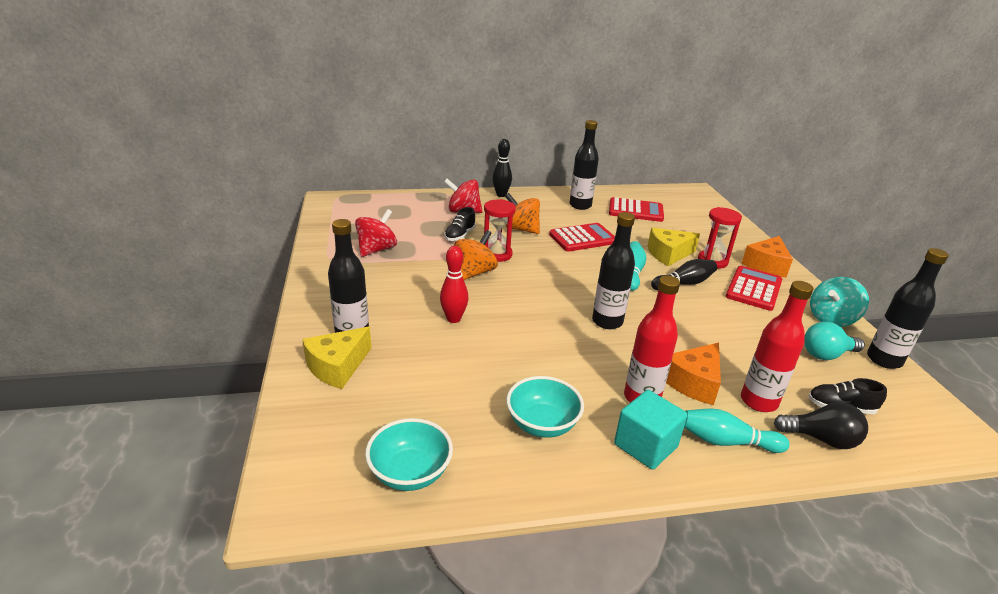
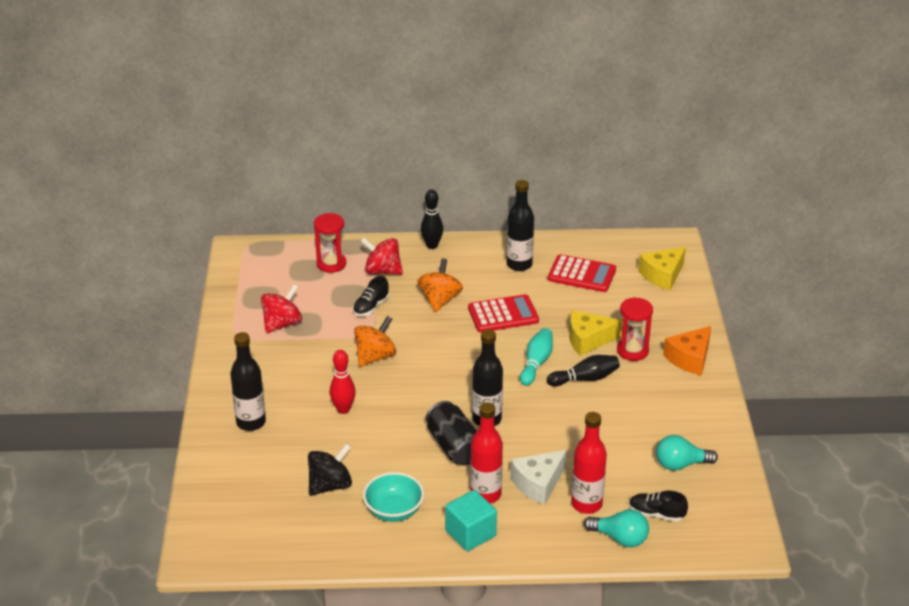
camera: 10 degrees right, 5 degrees up
(337, 367) = (236, 452): yellow cheese -> yellow cheese (662, 275)
(410, 473) = (284, 540): turquoise bowl -> none
(456, 398) = (330, 485): none -> black spinning top
(497, 254) = (403, 334): red hourglass -> red hourglass (331, 264)
(521, 229) = (440, 300): orange spinning top -> orange spinning top turned 60 degrees clockwise
(585, 349) = (454, 447): none -> black can
(693, 382) = (538, 483): orange cheese -> white cheese
(727, 442) = (539, 535): turquoise bowling pin -> none
(754, 289) = (656, 388): red calculator -> none
(821, 439) = (620, 538): black light bulb -> turquoise light bulb
(831, 319) = (714, 427): turquoise spinning top -> none
(884, 360) = (733, 473): black bottle -> none

